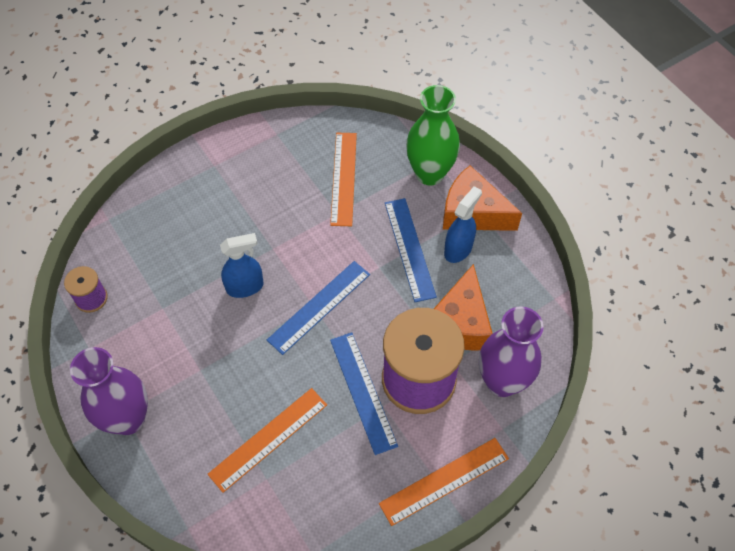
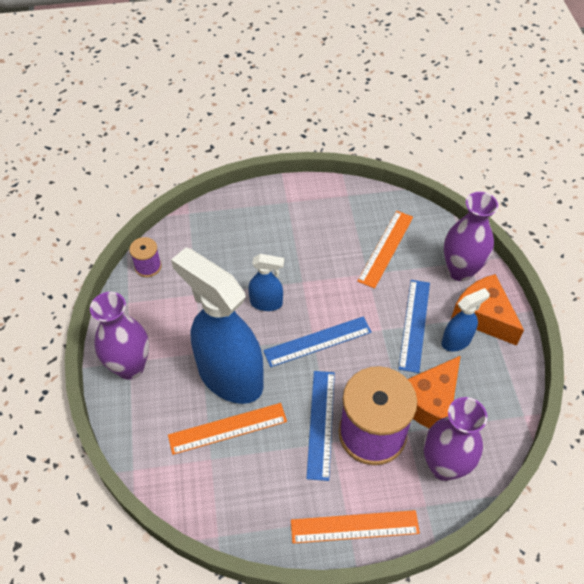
camera: 25 degrees right, 5 degrees down
(244, 383) = (229, 377): none -> blue spray bottle
(429, 173) = (460, 271): green vase -> purple vase

